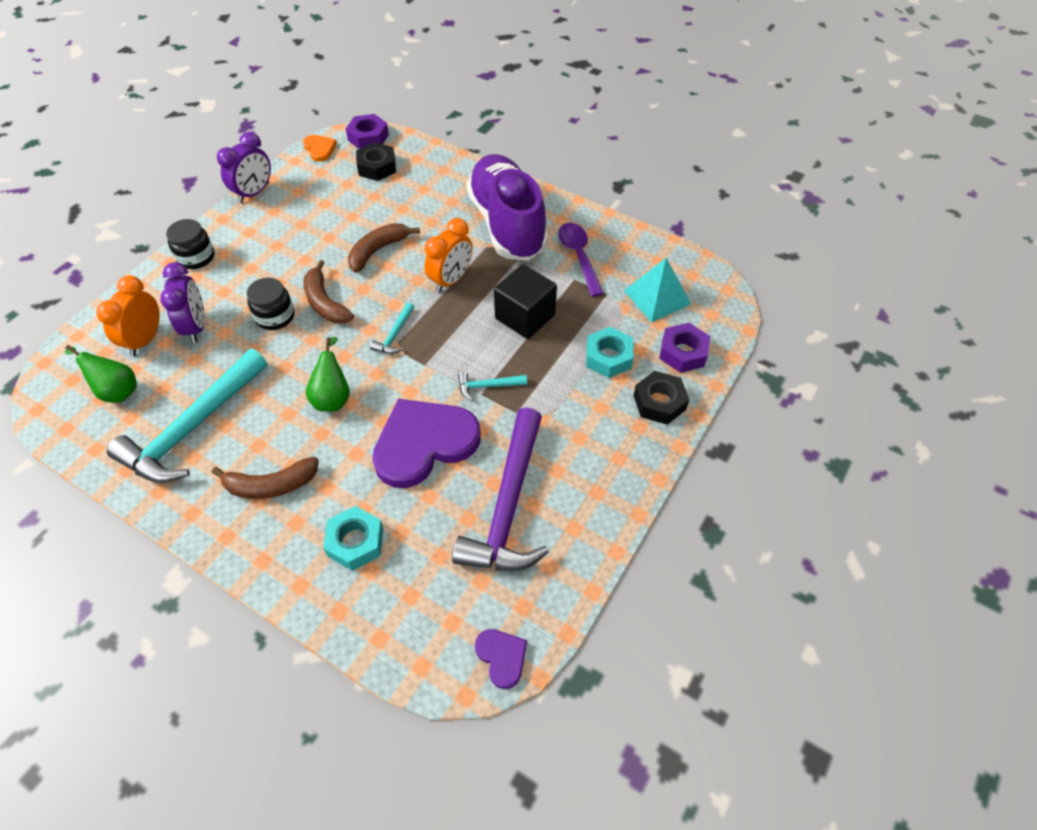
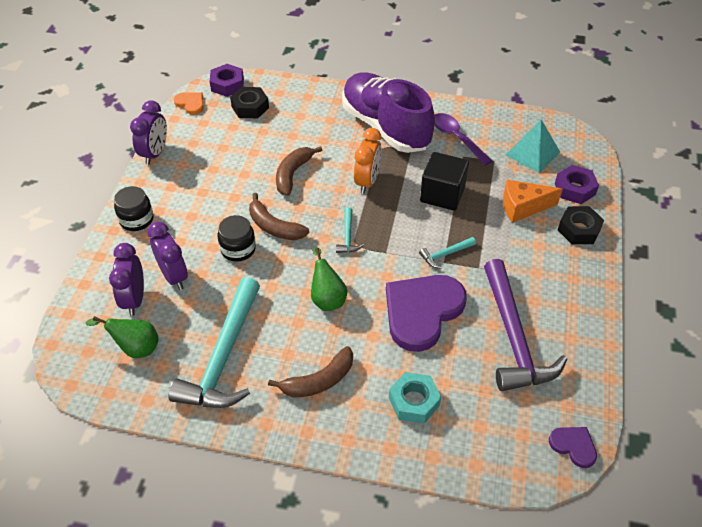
camera: 20 degrees left, 5 degrees down
(145, 340) = (134, 299): orange clock -> purple clock
(608, 357) = (523, 207): turquoise nut -> orange cheese

